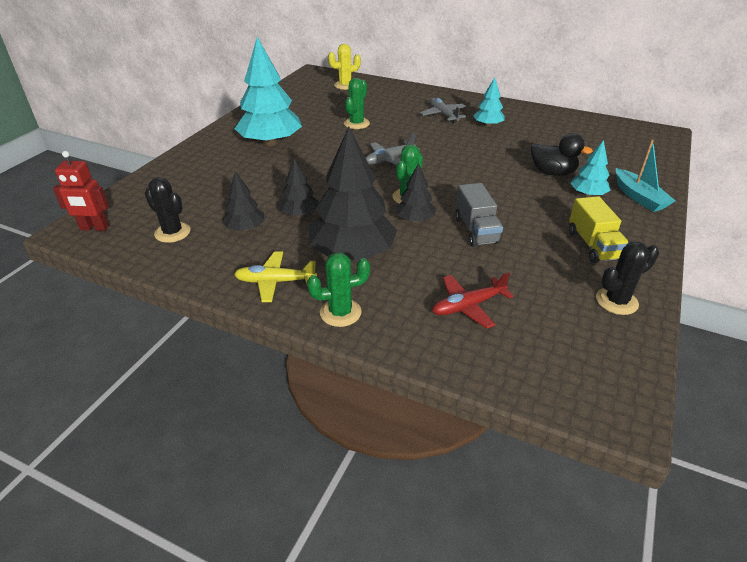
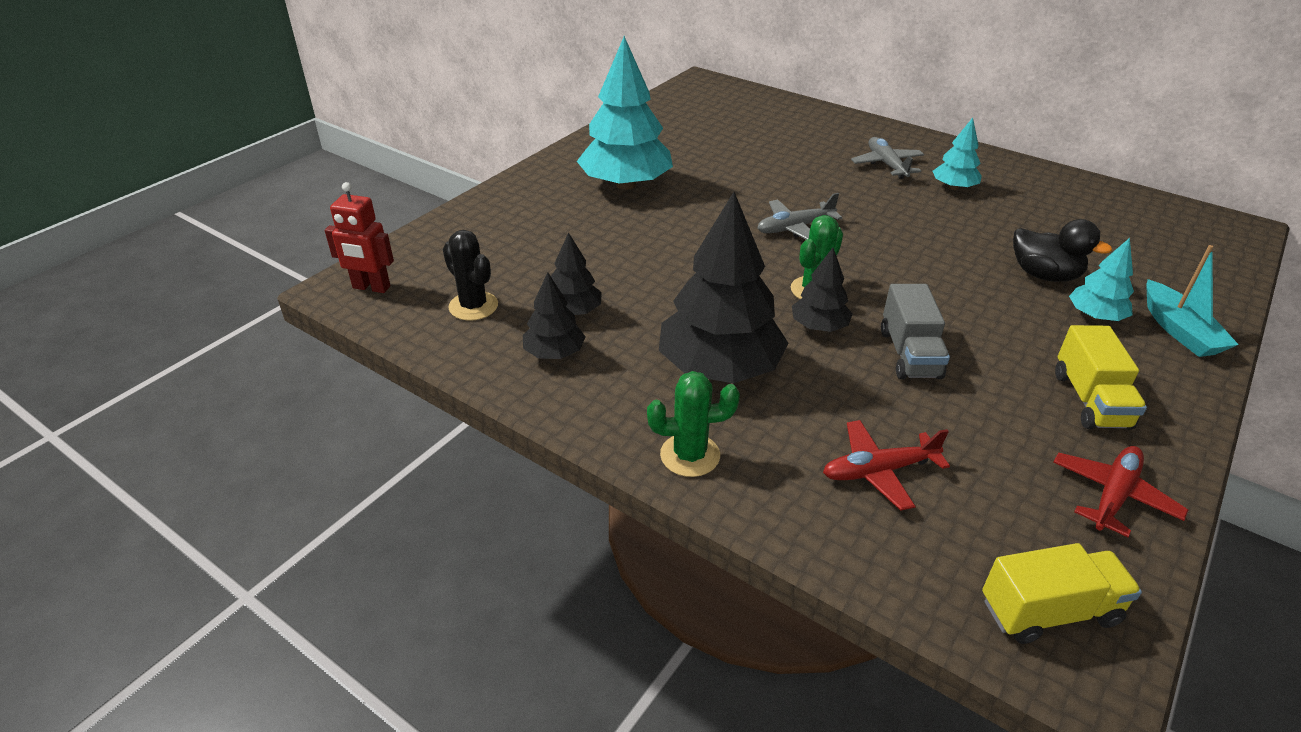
camera: 10 degrees right, 0 degrees up
(275, 282) = (604, 397): yellow plane -> none
(299, 214) = (652, 299): black tree -> black tree (554, 353)
(345, 85) = (745, 105): yellow cactus -> none
(356, 123) = (754, 167): green cactus -> none
(589, 378) = (1049, 611): none -> yellow truck
(616, 301) = (1113, 495): black cactus -> red plane

